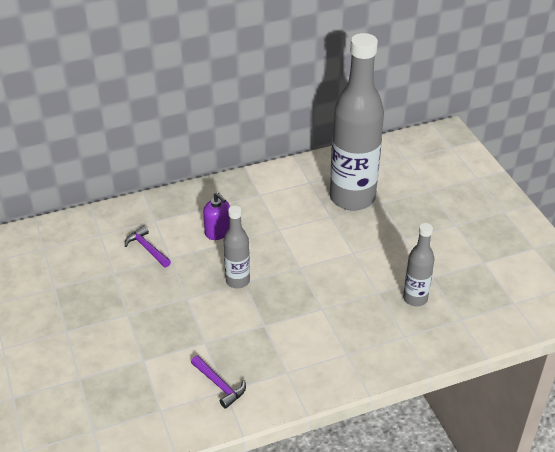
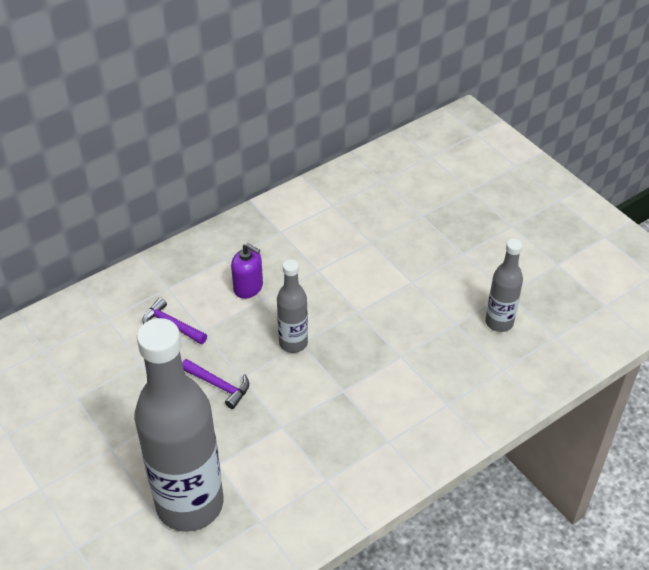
camera: 15 degrees left, 5 degrees up
(219, 385) = (318, 474): purple hammer -> purple hammer (219, 385)
(352, 198) = (388, 215): grey bottle -> grey bottle (190, 504)

